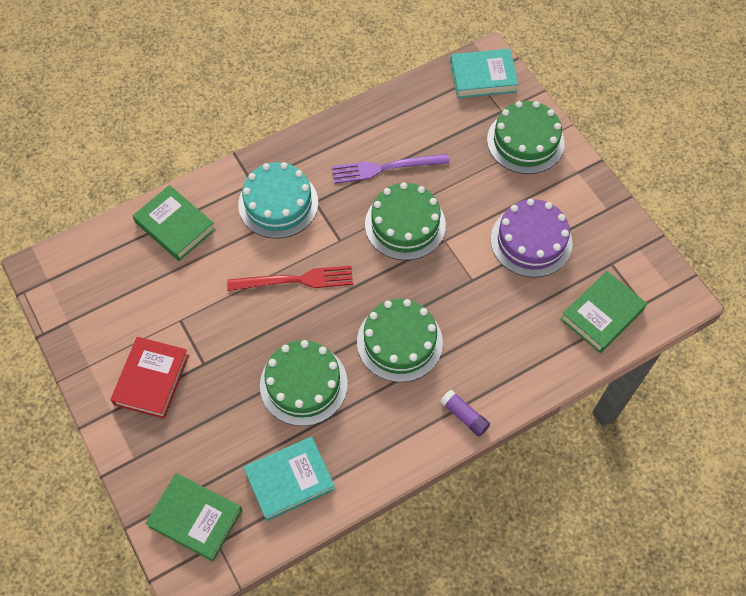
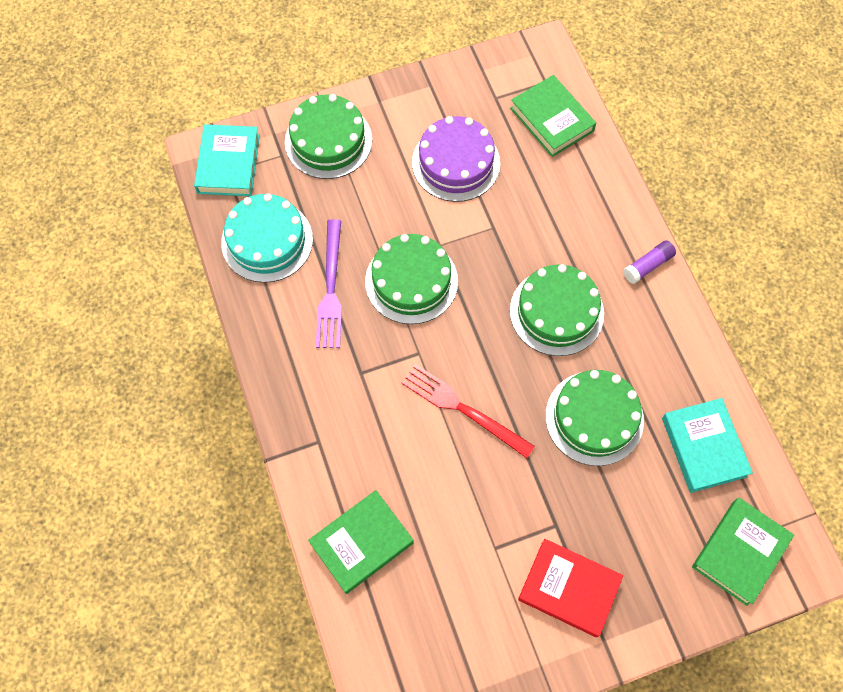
camera: 80 degrees left, 5 degrees up
(278, 203) = (354, 415): turquoise cake -> turquoise cake (267, 241)
(295, 280) = (463, 409): red fork -> red fork turned 60 degrees counterclockwise

